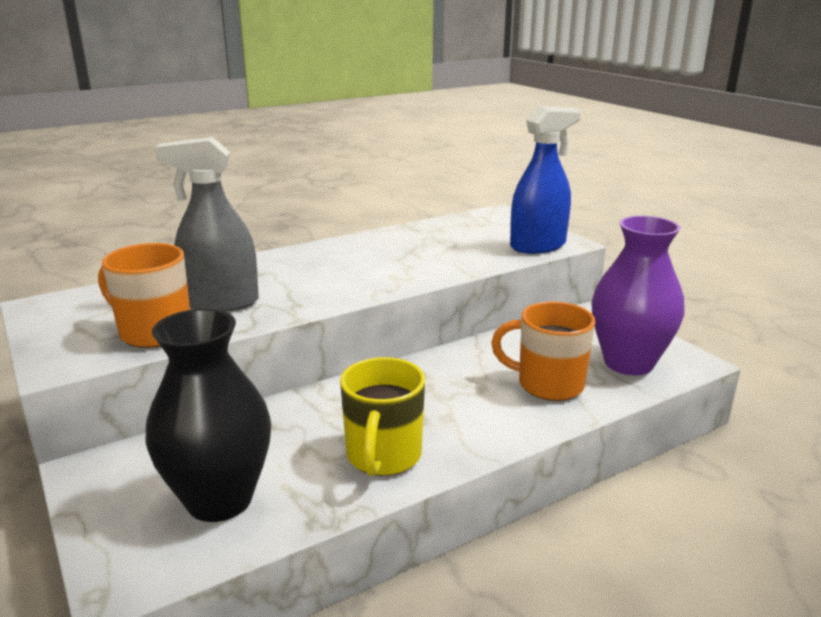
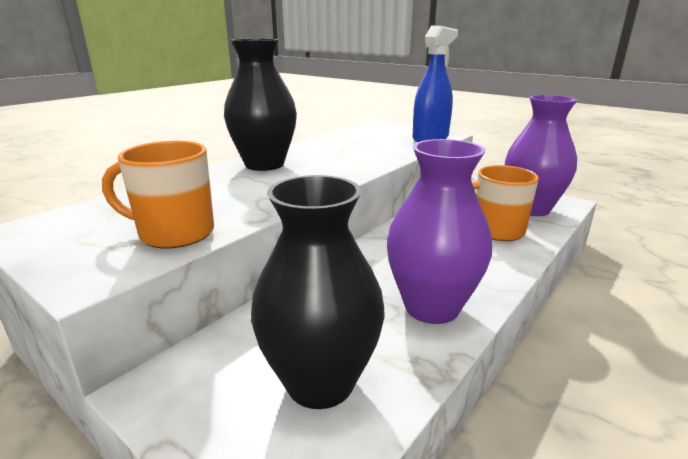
camera: 20 degrees left, 0 degrees up
(221, 302) = (220, 201): grey spray bottle -> none
(303, 261) = (264, 164): none -> black vase
(383, 456) = (431, 307): yellow mug -> purple vase

